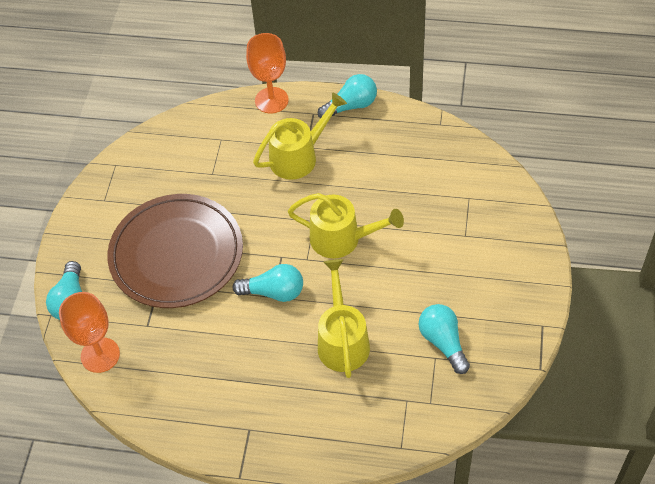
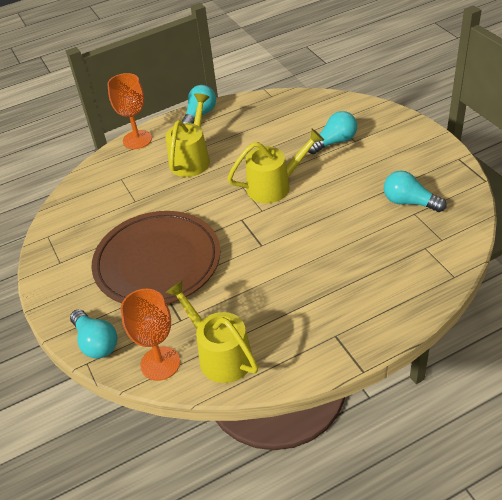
camera: 35 degrees left, 10 degrees down
(274, 292) = (259, 242): turquoise light bulb -> turquoise light bulb (334, 142)
(342, 340) = (340, 240): yellow watering can -> yellow watering can (220, 354)

